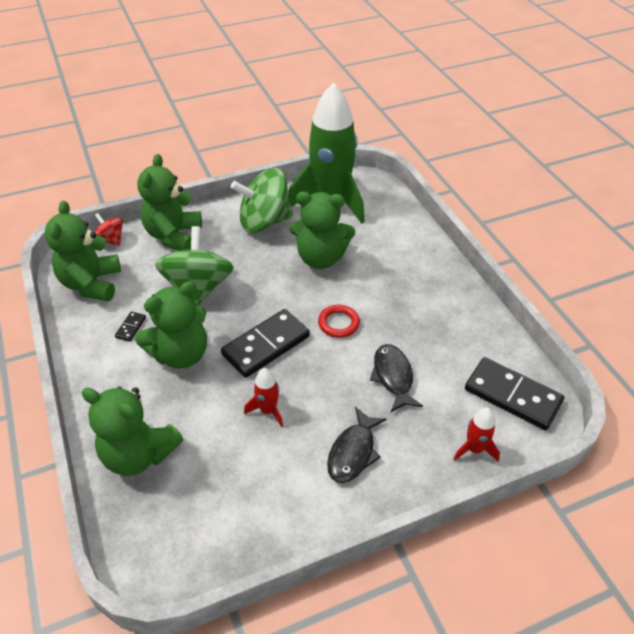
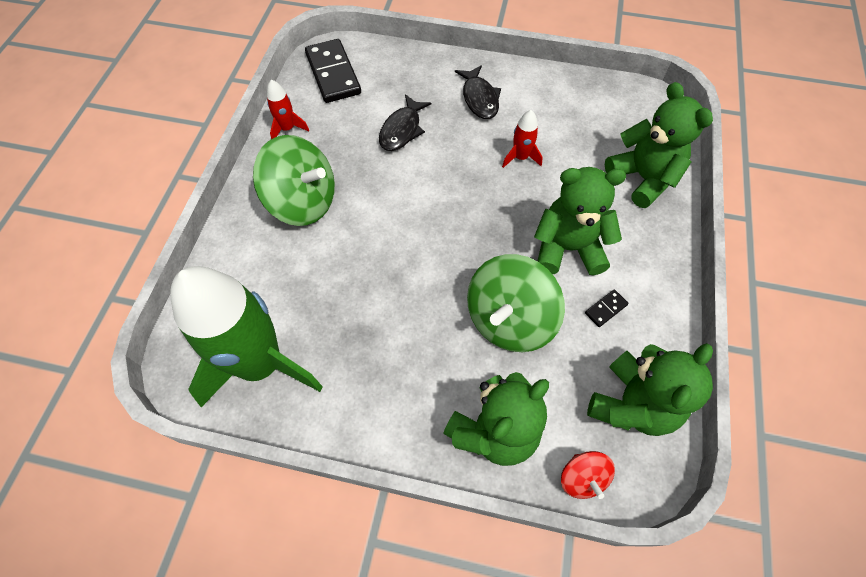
camera: 145 degrees left, 15 degrees up
(264, 222) = (367, 380): green spinning top -> green spinning top (303, 202)
(266, 345) = (483, 213): black domino -> none
(320, 258) = (352, 281): green teddy bear -> none
(338, 323) = (402, 197): red ring -> none
(353, 452) = (479, 98): black fish -> black fish turned 105 degrees clockwise
(474, 449) = (397, 60): red rocket -> red rocket (287, 129)

